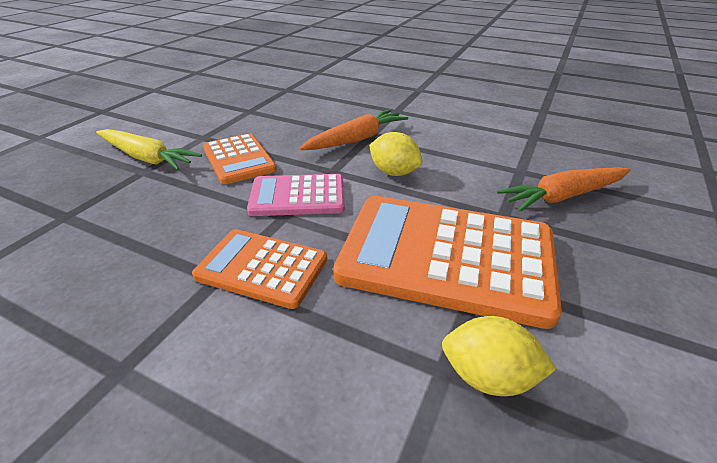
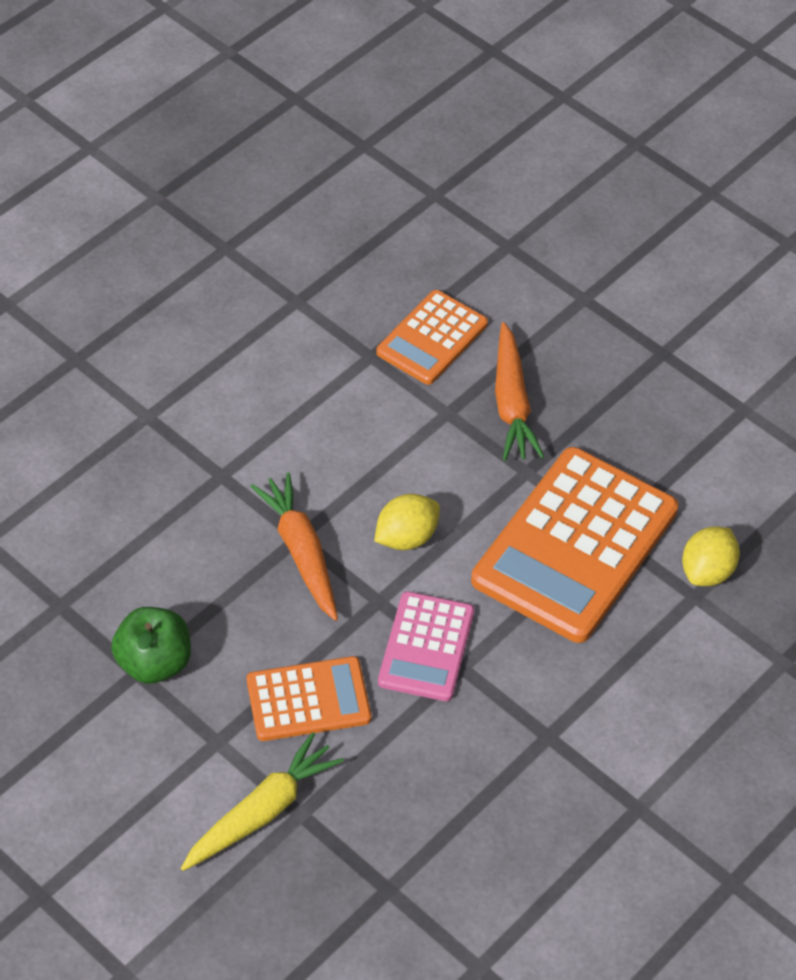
camera: 75 degrees left, 15 degrees up
(256, 113) = (154, 663): none -> green apple
(262, 268) = (545, 698): orange calculator -> orange calculator (432, 338)

